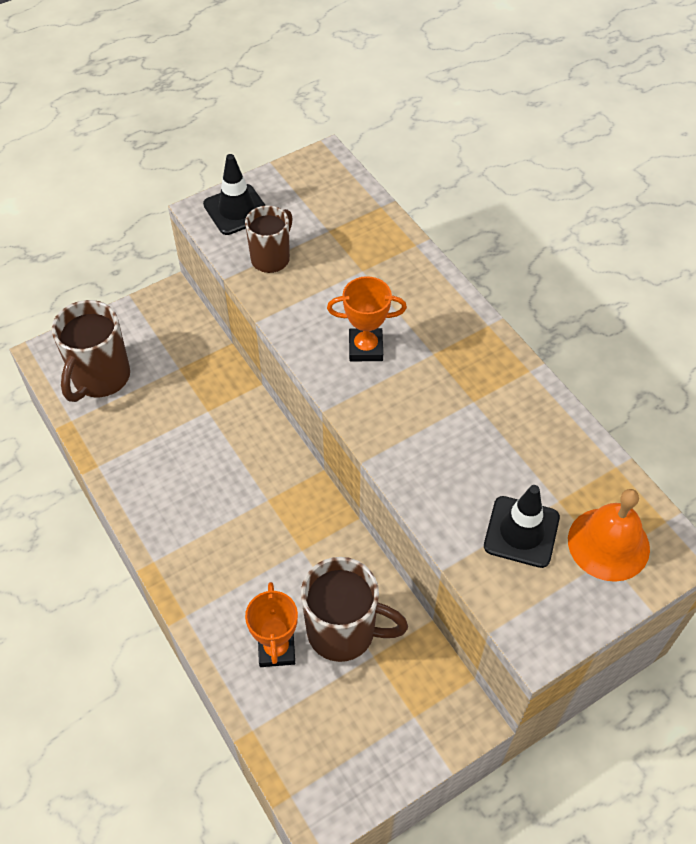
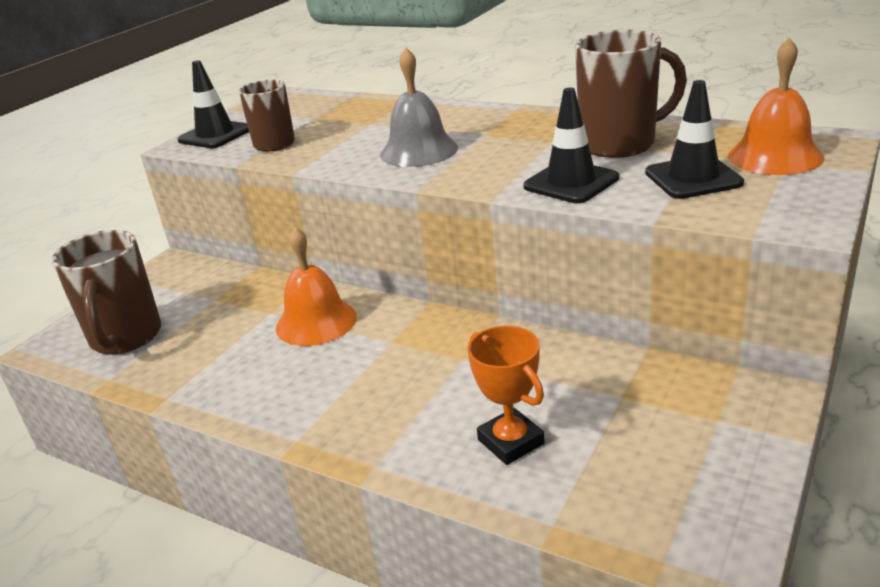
camera: 25 degrees left, 25 degrees down
(232, 443) = (316, 322): none -> orange bell
(344, 631) = (570, 394): brown mug -> brown mug (620, 144)
(365, 348) = (419, 151): orange trophy -> grey bell
(434, 477) = (571, 182): none -> black traffic cone

